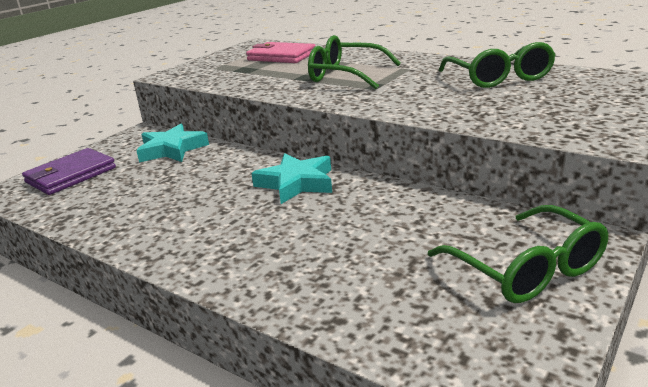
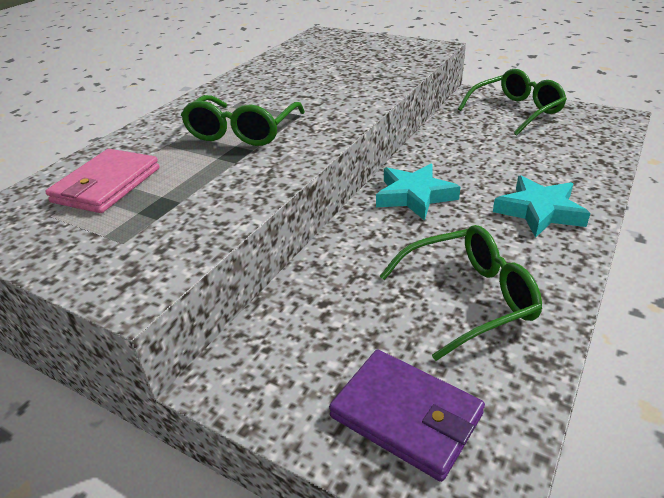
camera: 95 degrees left, 10 degrees up
(172, 149) = (312, 313): turquoise star -> turquoise star (539, 211)
(499, 78) = (291, 70): green glasses -> green glasses (468, 298)

